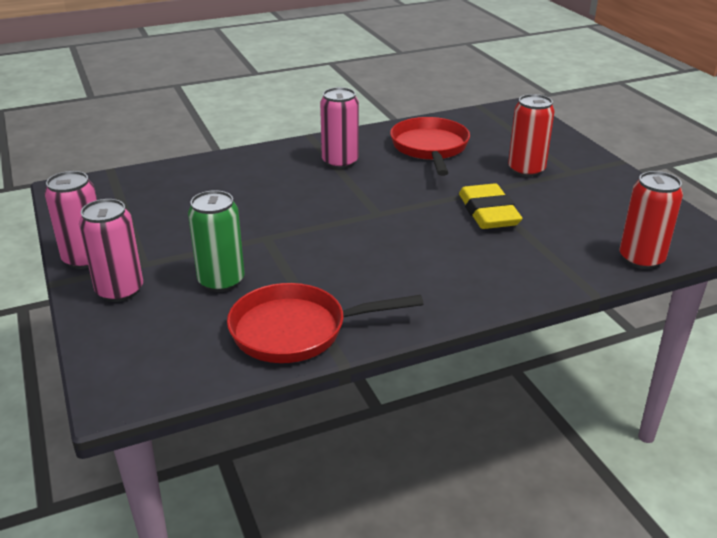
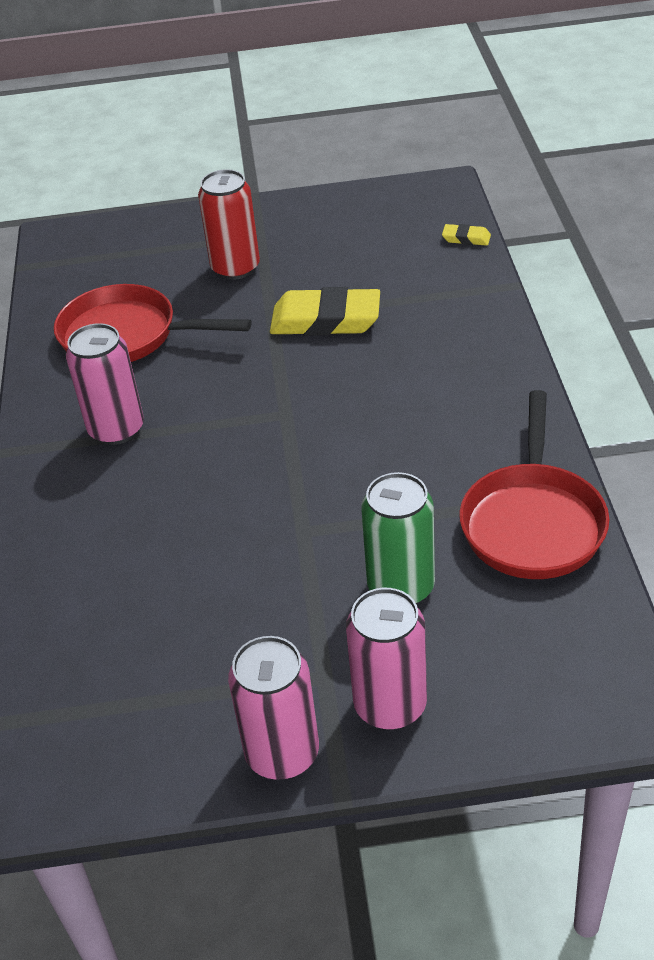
camera: 70 degrees left, 10 degrees up
(641, 259) = (466, 238): red can -> yellow eraser

